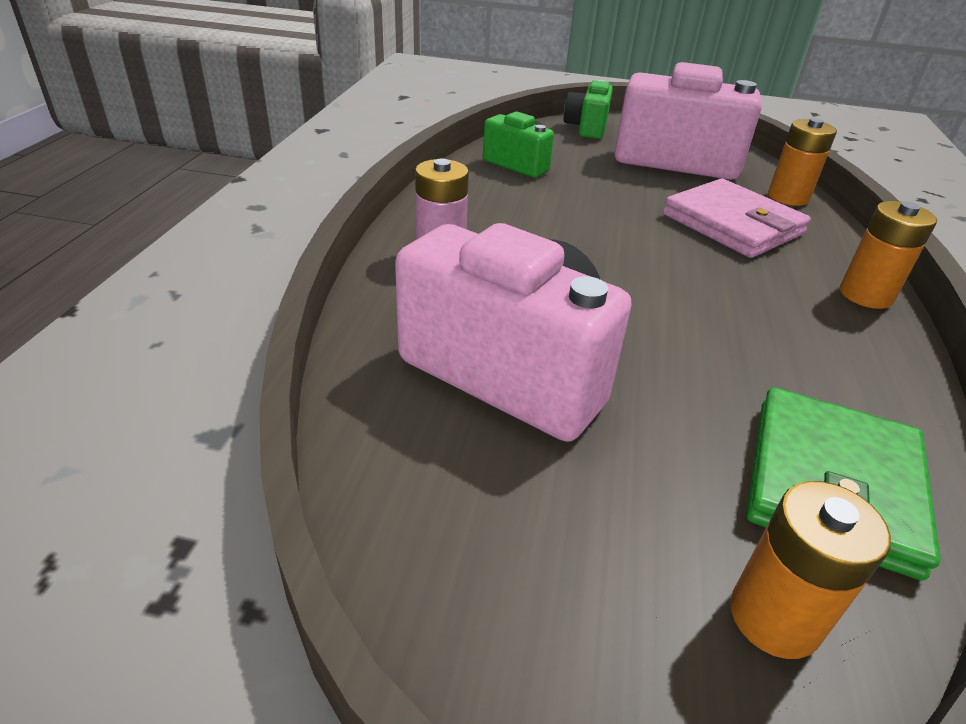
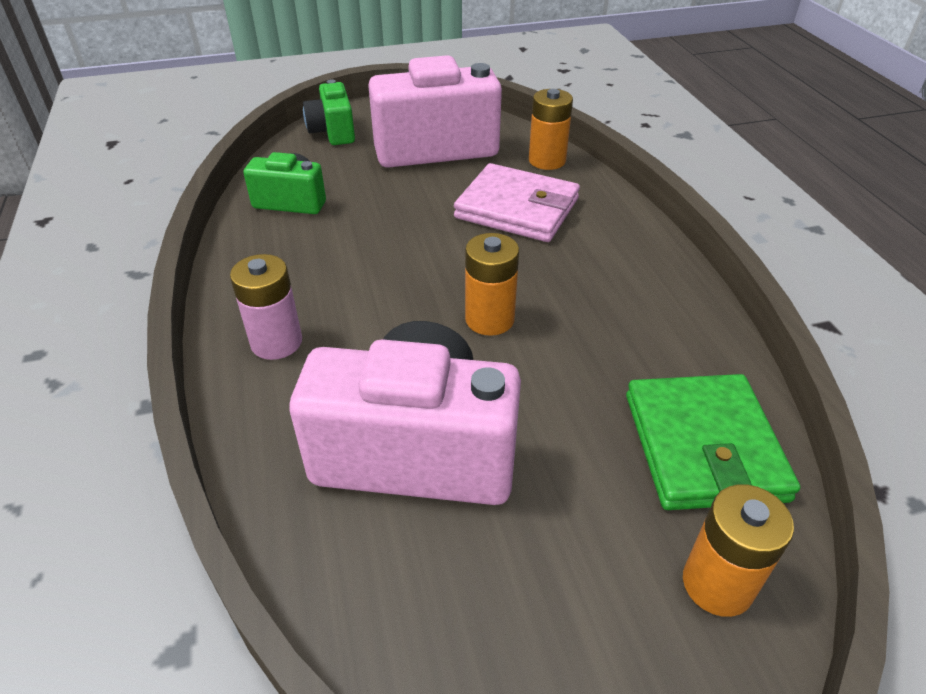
camera: 25 degrees left, 5 degrees up
(865, 295) = (649, 248): orange battery -> orange battery (489, 319)

